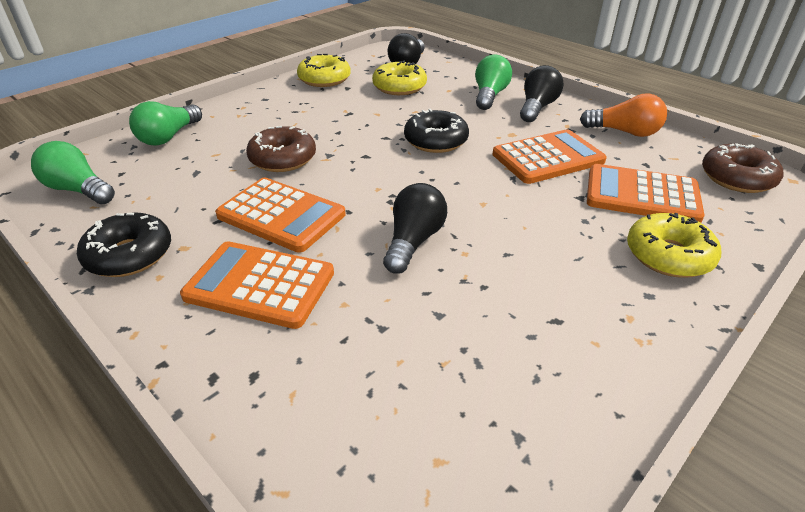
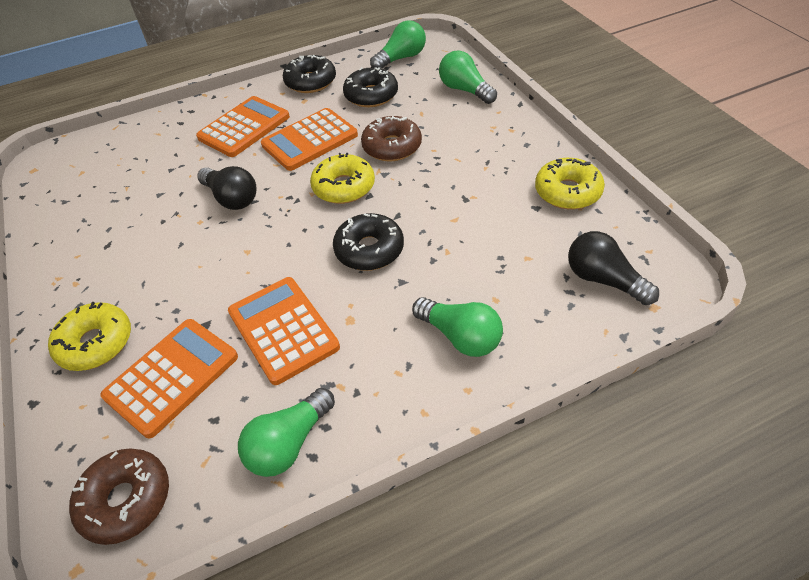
camera: 115 degrees right, 10 degrees up
(174, 193) = (371, 95): none -> black donut
(399, 87) = (521, 253): yellow donut -> yellow donut (344, 187)
(537, 107) = (402, 376): black light bulb -> none
(548, 158) = (283, 330): orange calculator -> orange calculator turned 150 degrees clockwise
(624, 132) = (289, 443): orange light bulb -> green light bulb

